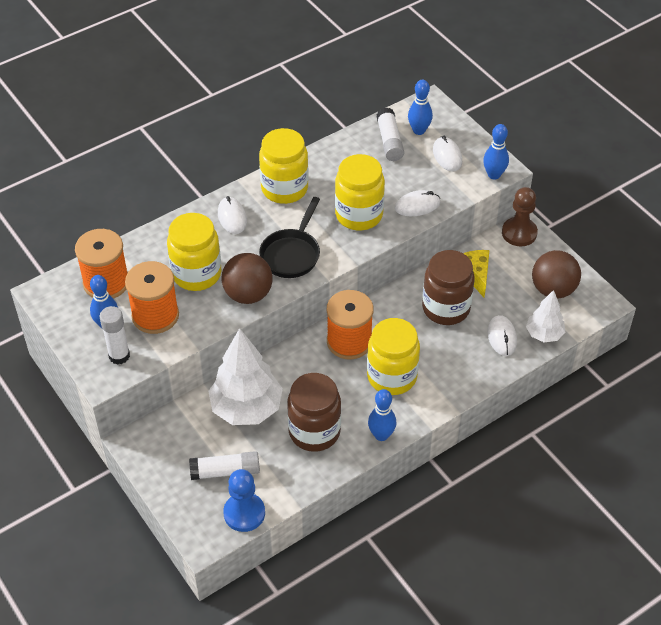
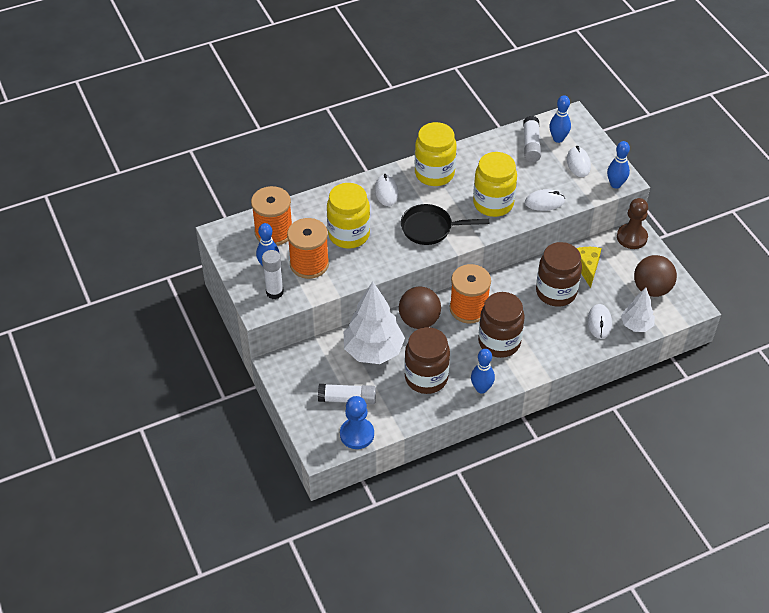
camera: 10 degrees right, 0 degrees up
(248, 294) = (388, 257): brown ball -> brown ball (419, 320)
(292, 254) = (431, 228): black pan -> black pan turned 60 degrees clockwise
(392, 376) = (499, 342): yellow jar -> brown jar

